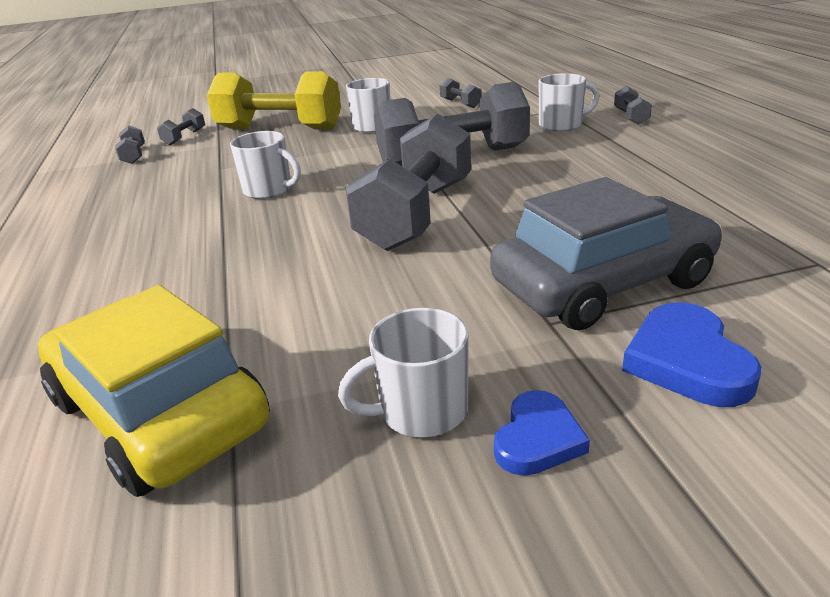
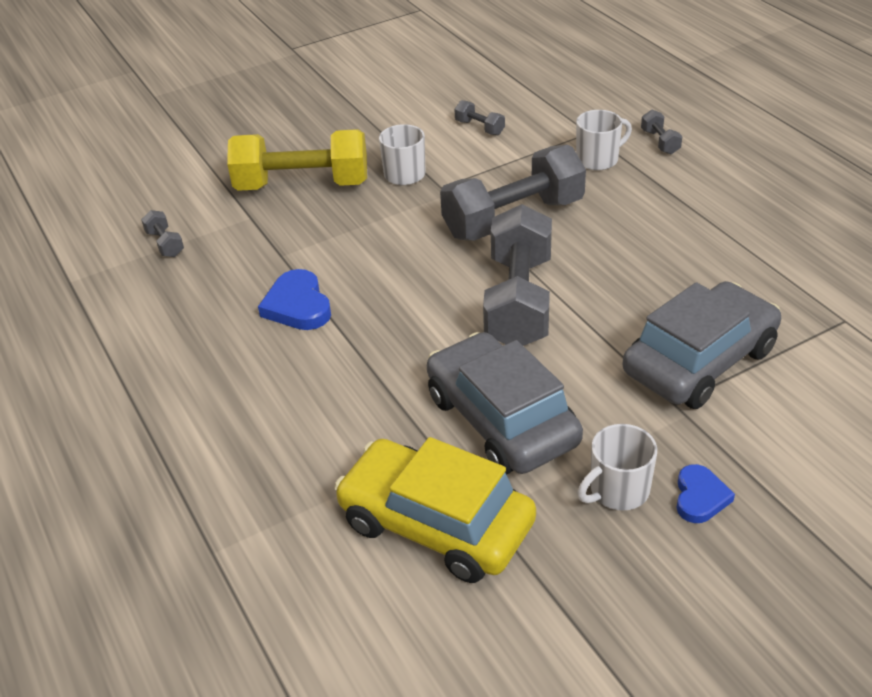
camera: 15 degrees left, 10 degrees up
(184, 137) = (200, 208): grey dumbbell -> none
(269, 190) = (357, 283): white mug -> none
(324, 313) = (501, 420): none -> grey car
(687, 361) = (774, 423): blue heart -> blue heart (298, 305)

